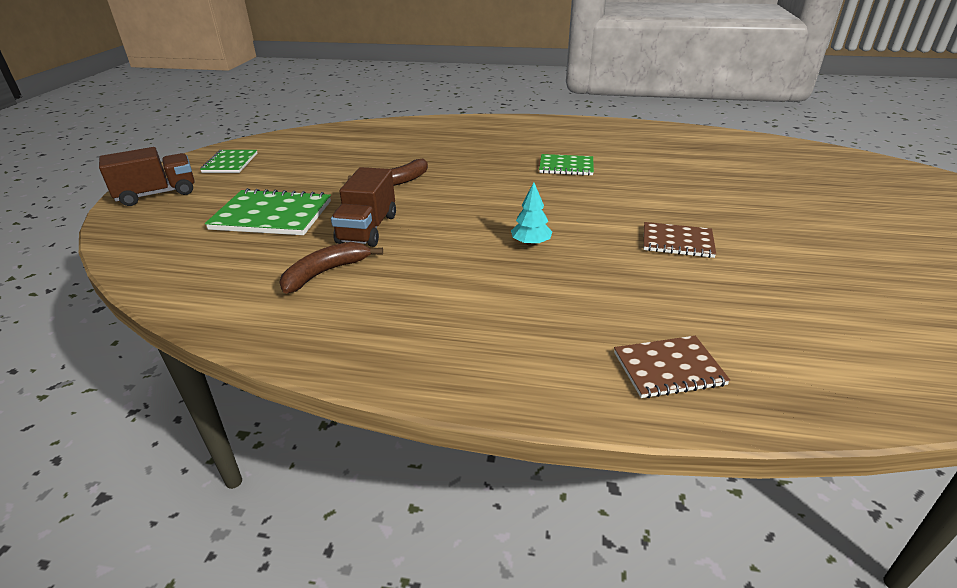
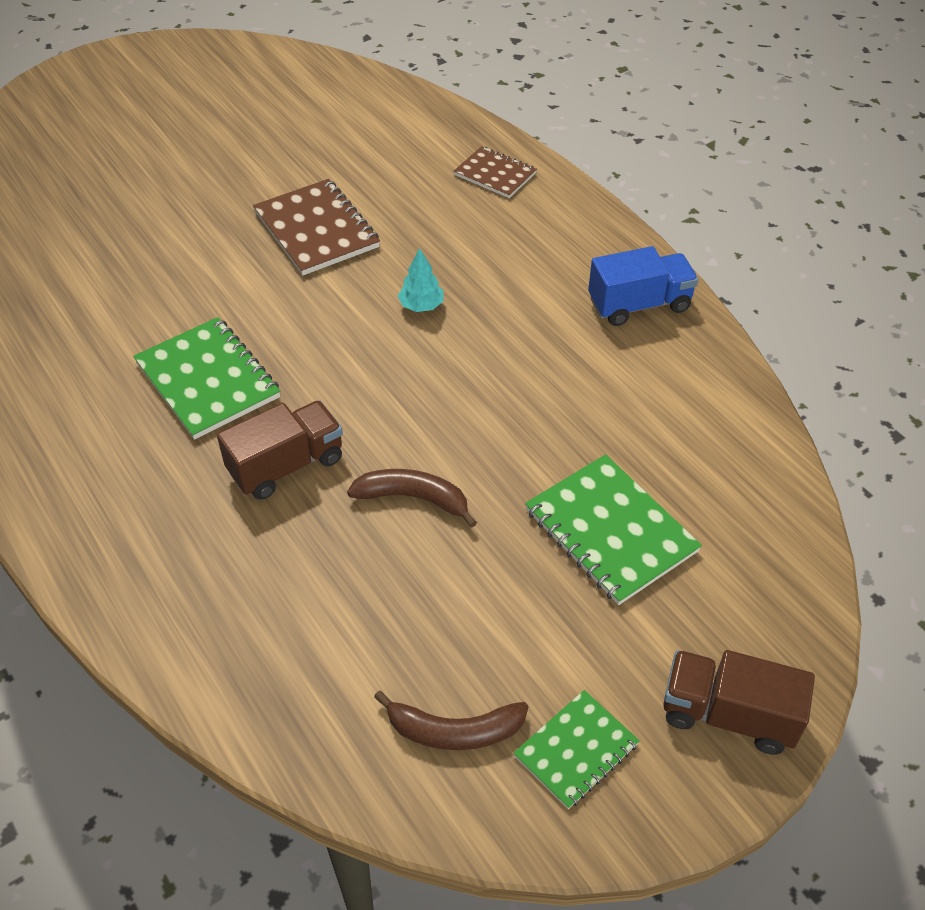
camera: 135 degrees left, 15 degrees up
(325, 273) = (624, 393): brown banana -> brown banana (454, 731)
(367, 229) = (533, 428): brown truck -> brown truck (286, 465)
(375, 334) = (639, 304): none -> blue truck
(566, 167) = (208, 380): green notebook -> green notebook, size x1.62
(677, 242) = (316, 230): brown notebook -> brown notebook, size x1.62

